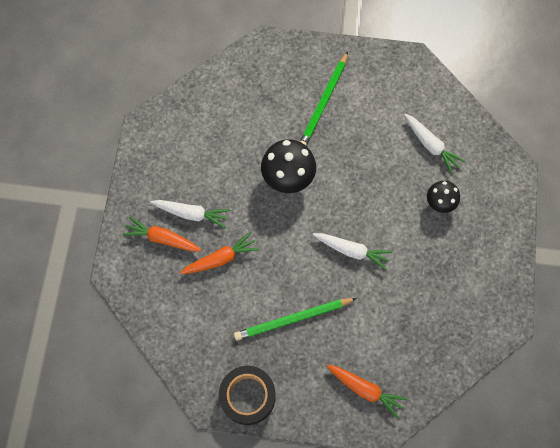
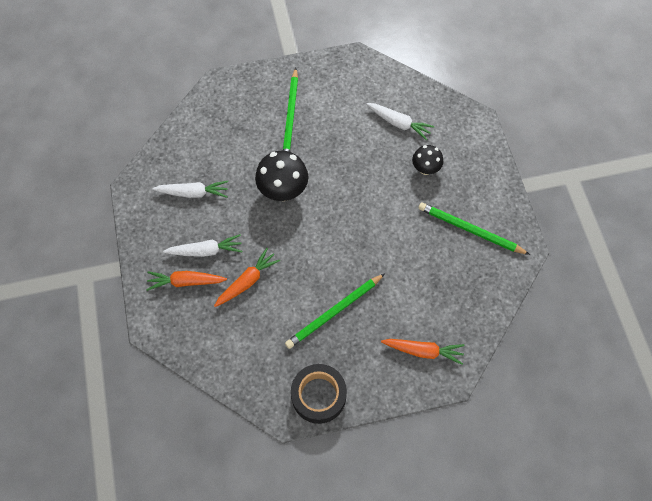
camera: 20 degrees left, 5 degrees down
(352, 251) = (365, 234): white carrot -> white carrot (193, 193)
(460, 283) = (470, 230): none -> green pencil

